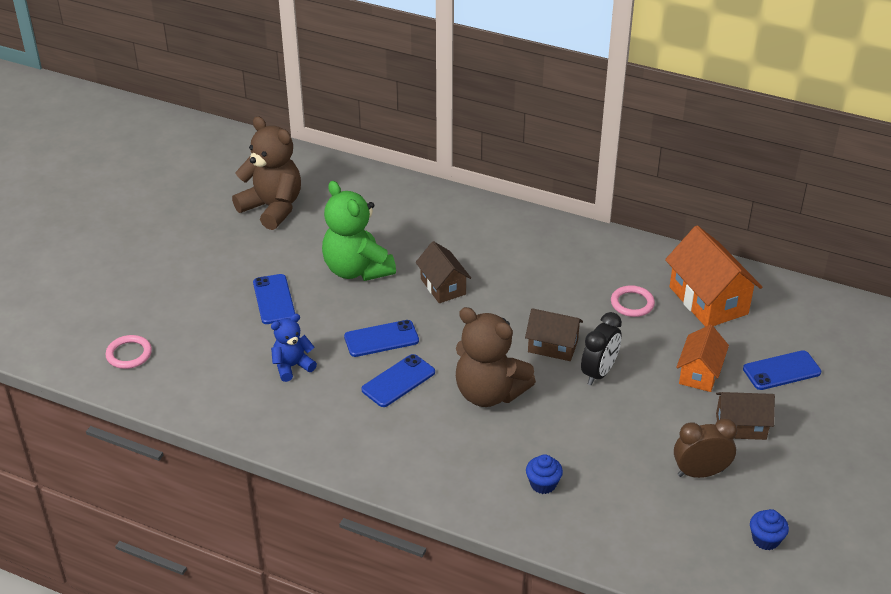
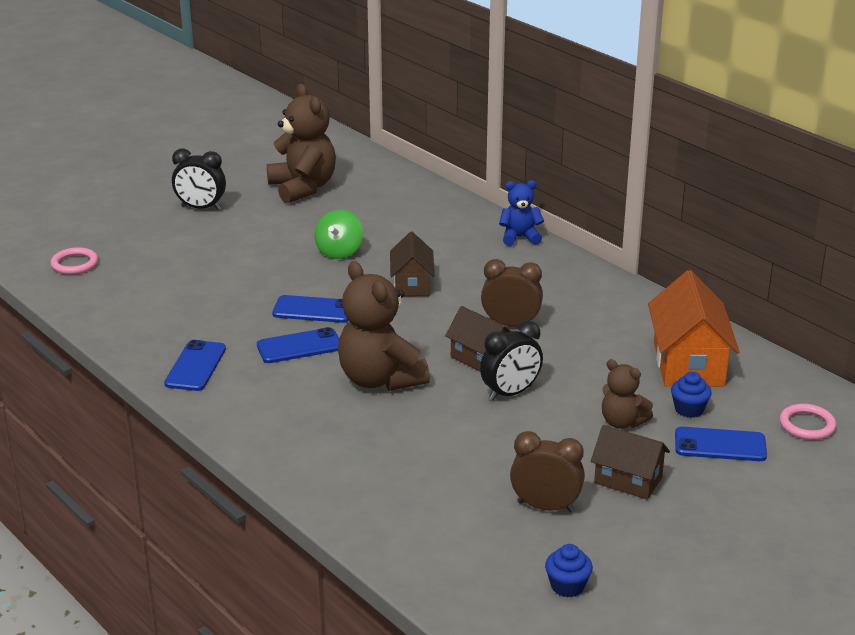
camera: 25 degrees right, 10 degrees down
(197, 256) = (201, 208): none -> black clock
(274, 299) = (240, 255): blue phone -> blue phone (196, 366)
(292, 366) = (210, 309): blue teddy bear -> blue teddy bear (520, 237)
(357, 270) = (339, 252): green teddy bear -> green spinning top
(543, 484) = (367, 467): blue cupcake -> blue cupcake (689, 409)
(551, 304) = (511, 324): none -> brown clock
(632, 303) = (599, 345): pink ring -> pink ring (807, 425)
(699, 373) = (622, 422): orange house -> brown teddy bear

